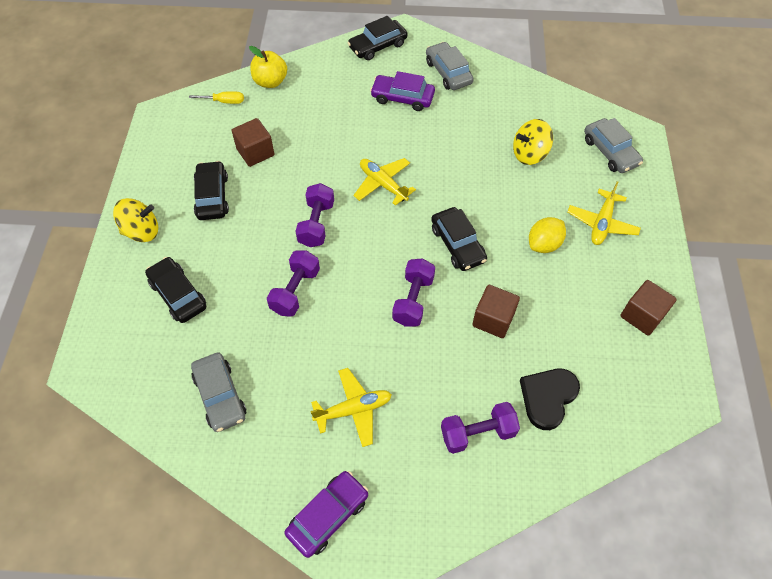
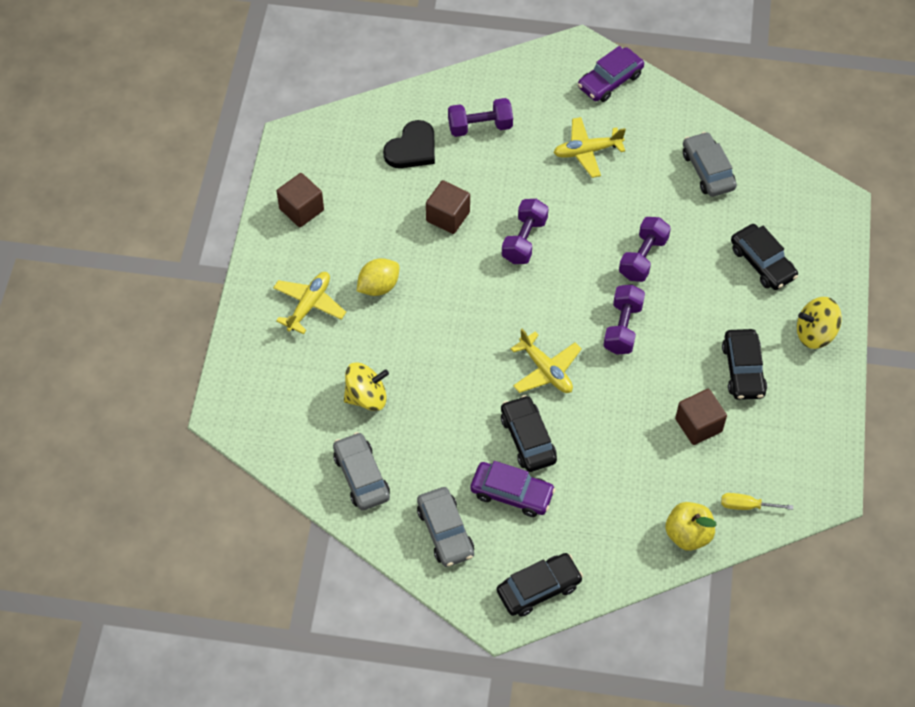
camera: 175 degrees left, 0 degrees up
(457, 244) = (471, 293): black car -> black car (528, 439)
(610, 152) = (269, 392): grey car -> grey car (361, 476)

